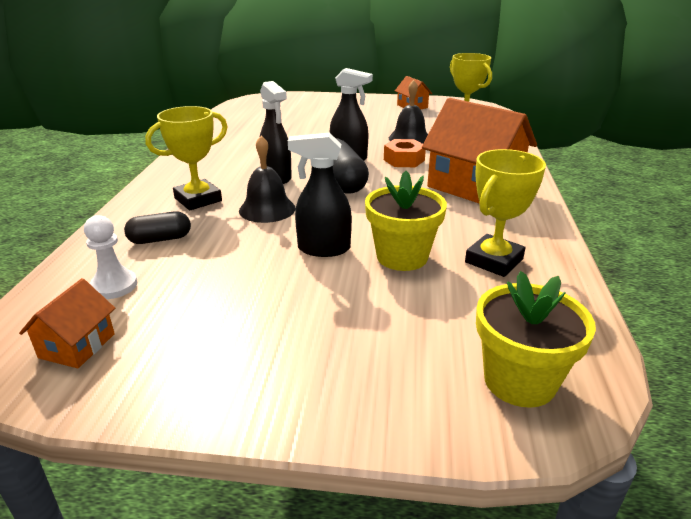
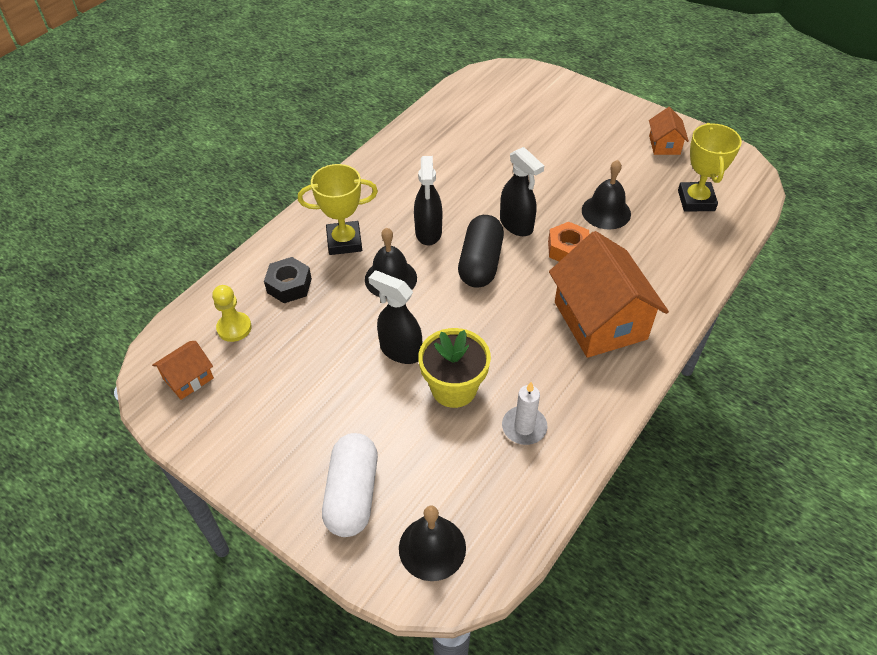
camera: 30 degrees right, 20 degrees up
(114, 286) = (234, 328): white pawn -> yellow pawn
(160, 239) = (289, 285): black capsule -> black nut
(383, 371) = (352, 494): none -> white capsule
(494, 261) = (524, 427): yellow trophy -> white candle
(519, 381) = (432, 548): yellow flower pot -> black bell

